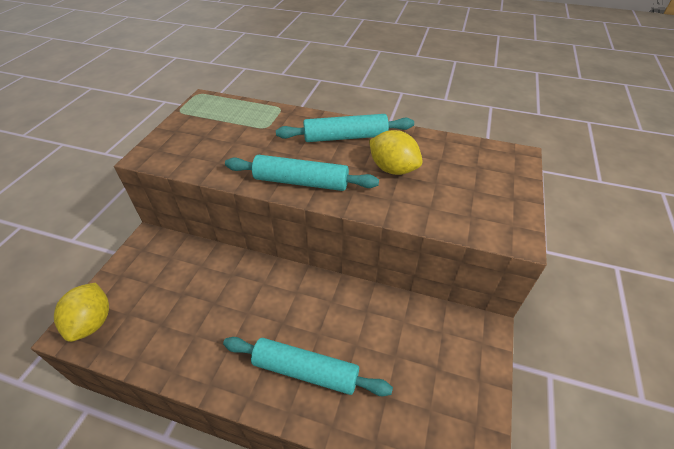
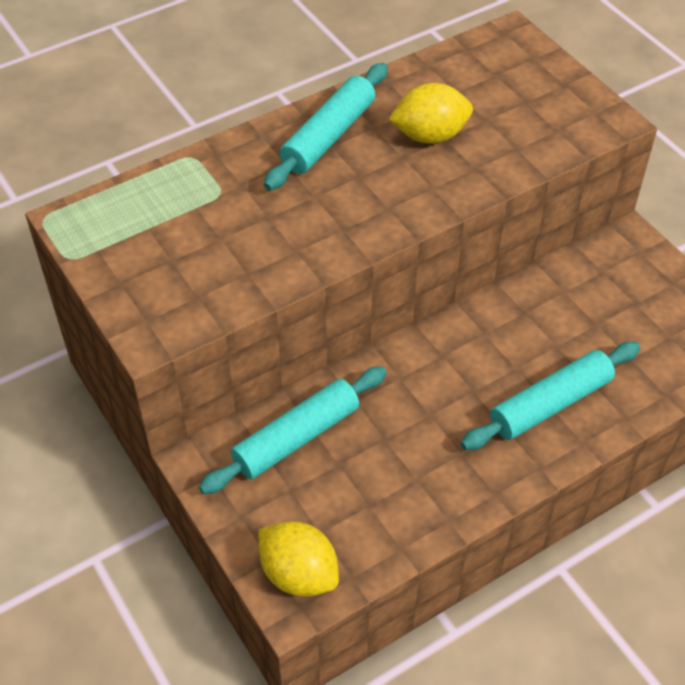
camera: 50 degrees left, 5 degrees up
(301, 182) = (371, 219): turquoise rolling pin -> turquoise rolling pin (296, 438)

